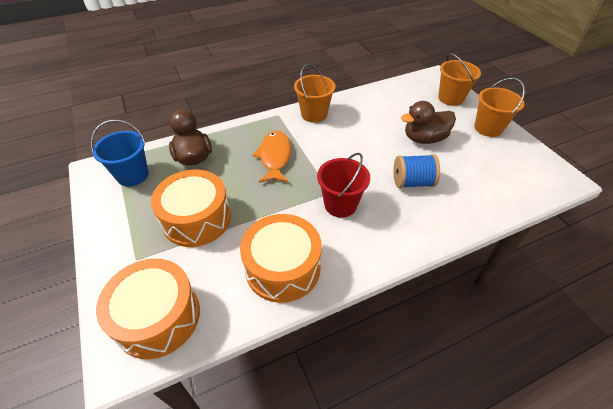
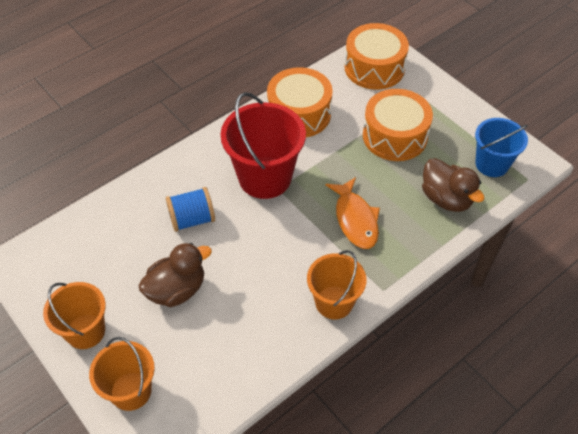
camera: 165 degrees right, 5 degrees up
(340, 204) = (265, 177): red bucket -> red bucket, size x1.58

